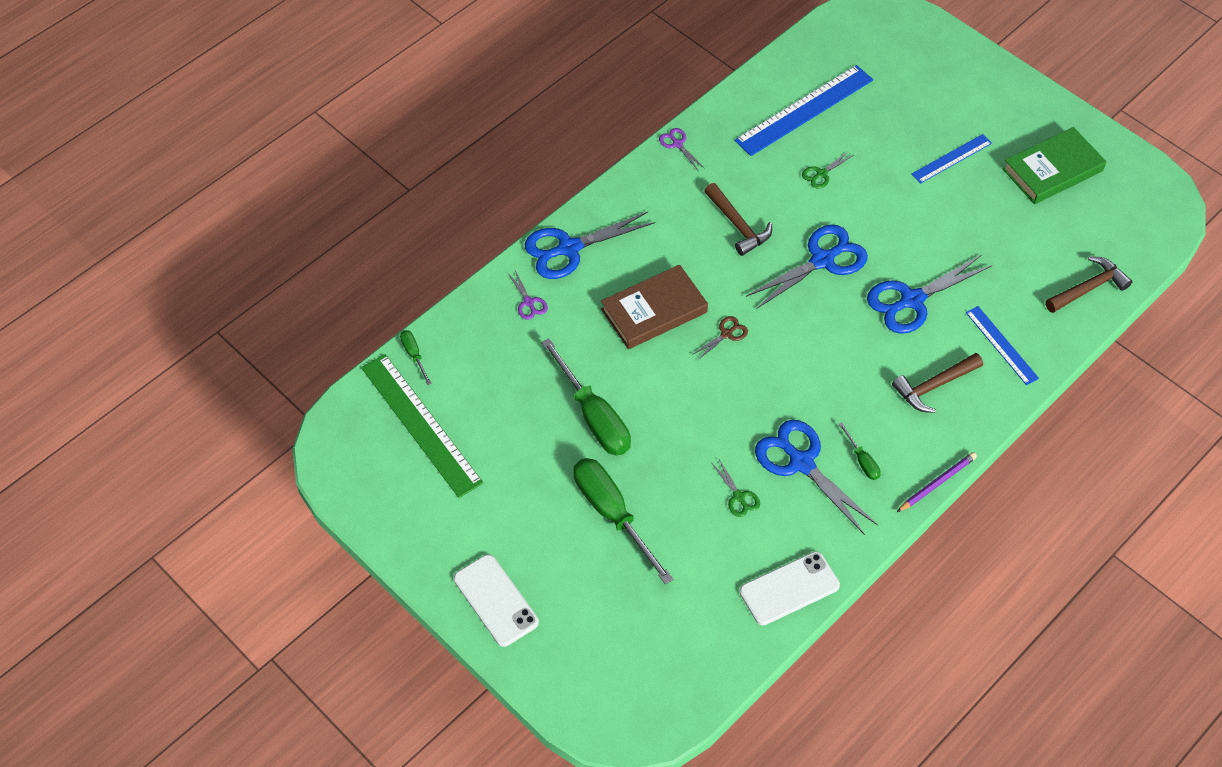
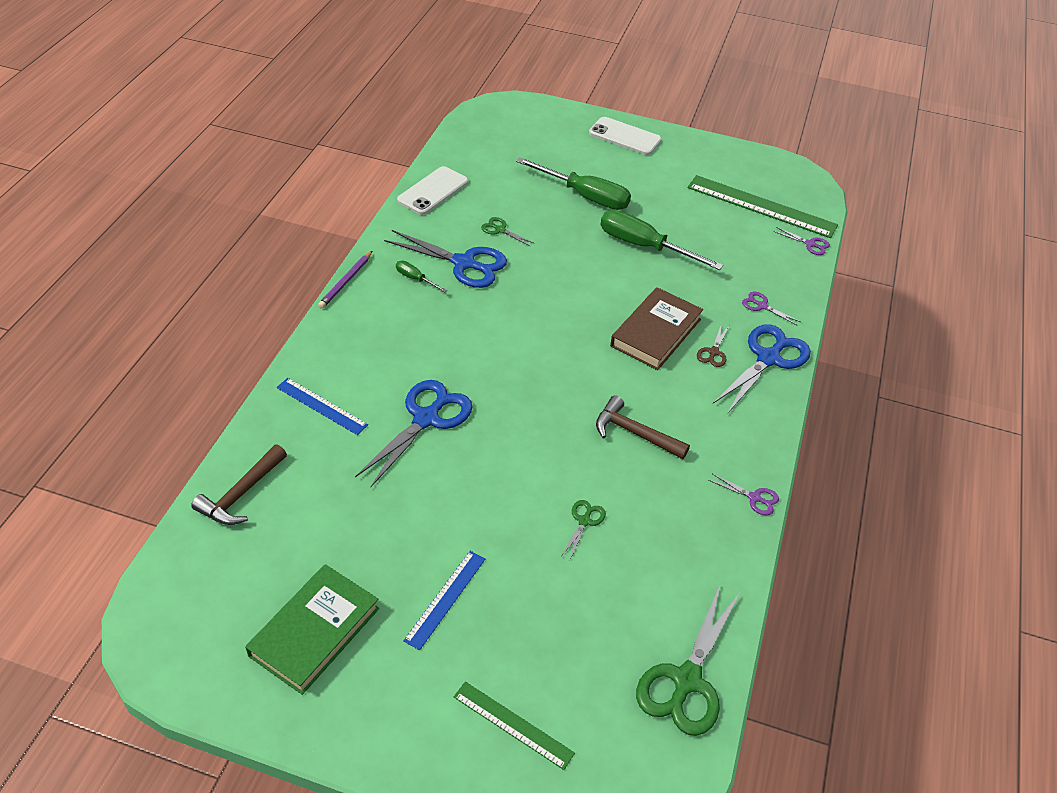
camera: 150 degrees right, 10 degrees down
(414, 355) = (810, 244): green screwdriver -> purple scissors
(726, 334) = (581, 334): brown scissors -> brown scissors (713, 352)
(804, 110) = (649, 597): blue ruler -> none
(810, 58) = (686, 680): none -> green scissors
(822, 260) = (532, 427): blue scissors -> none
(934, 386) = (375, 350): brown hammer -> none
(937, 75) = (513, 724): none -> green ruler

